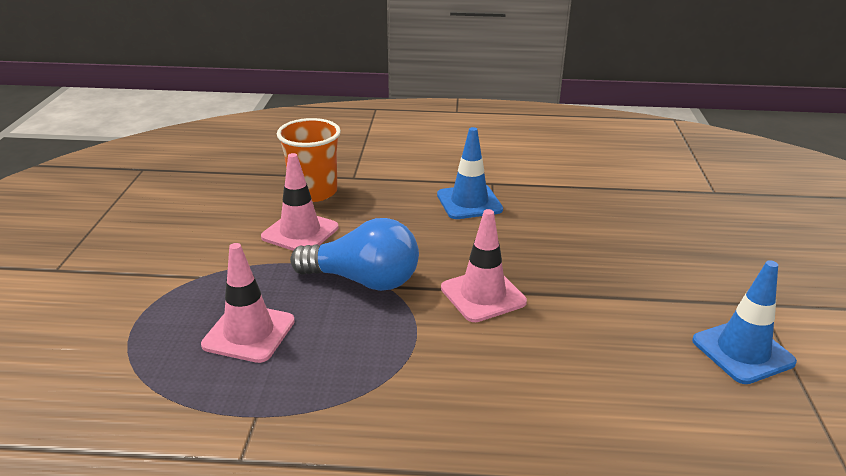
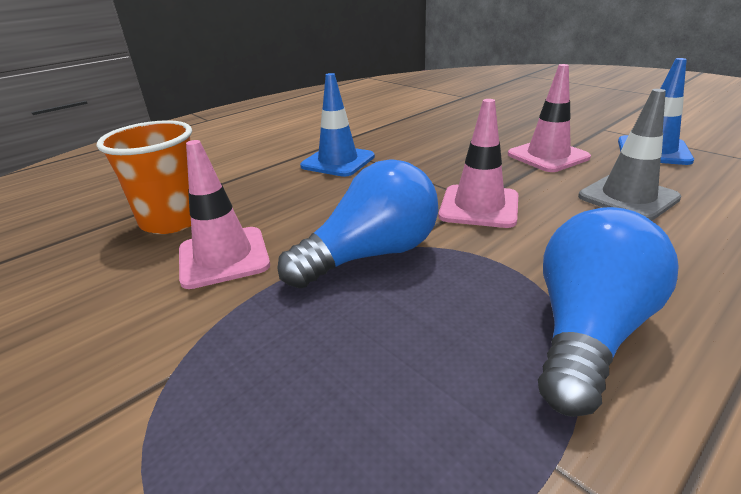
camera: 45 degrees left, 0 degrees up
(249, 333) = (358, 385): pink traffic cone -> pink traffic cone (548, 156)
(376, 395) = (587, 331): none -> blue light bulb
(601, 363) = (628, 197): none -> grey traffic cone

